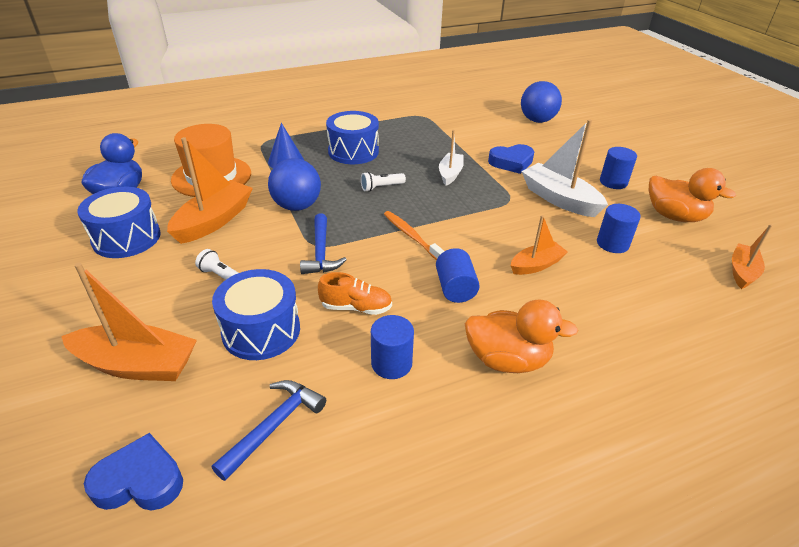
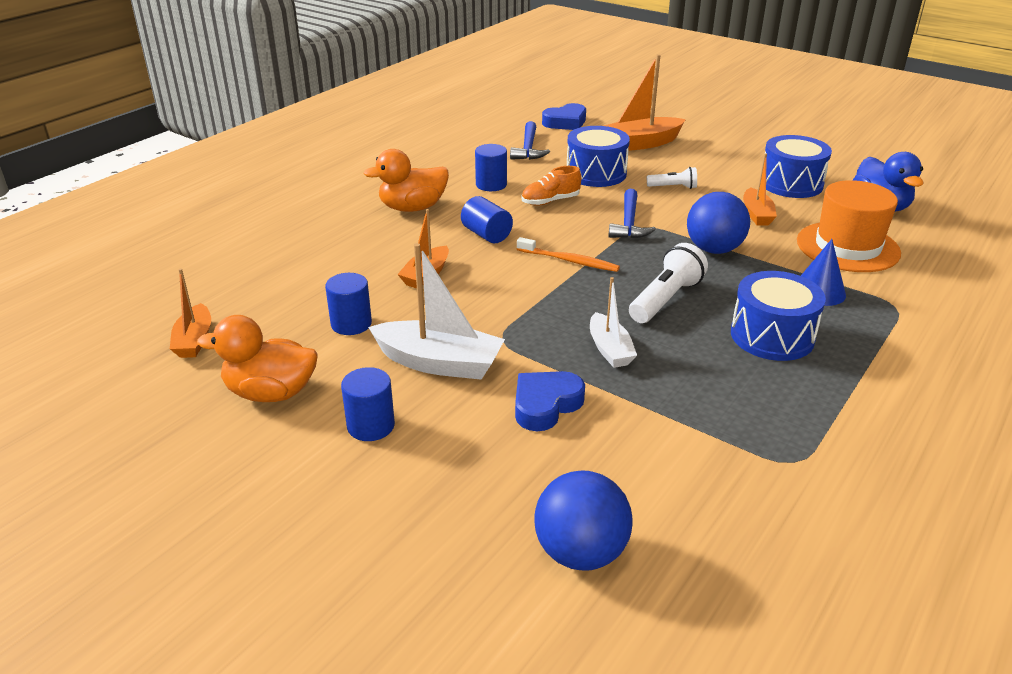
camera: 150 degrees right, 5 degrees down
(214, 221) = (756, 214): orange boat -> orange boat, size x0.60
(321, 252) = (629, 223): blue hammer -> blue hammer turned 135 degrees counterclockwise
(381, 187) = (665, 299): white flashlight -> white flashlight, size x1.71

